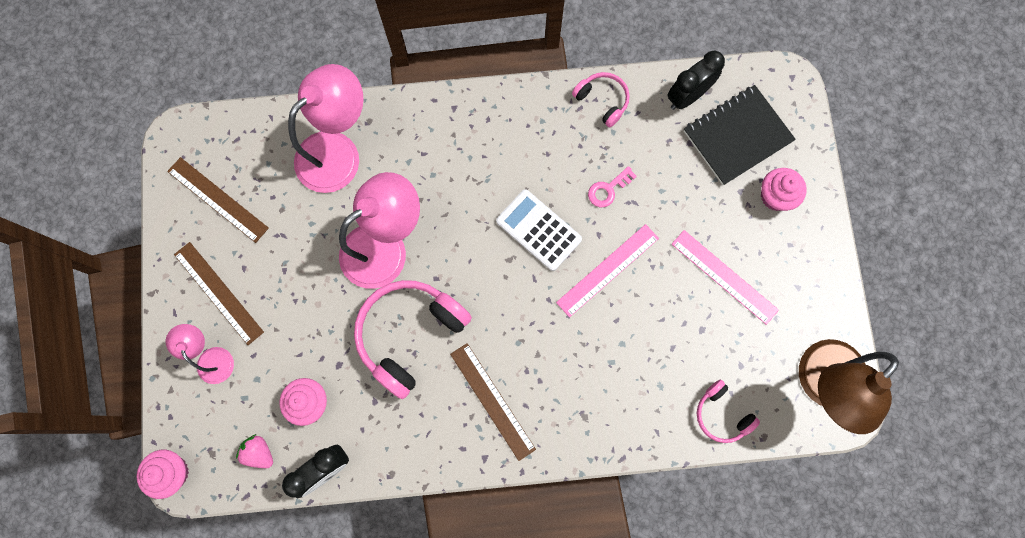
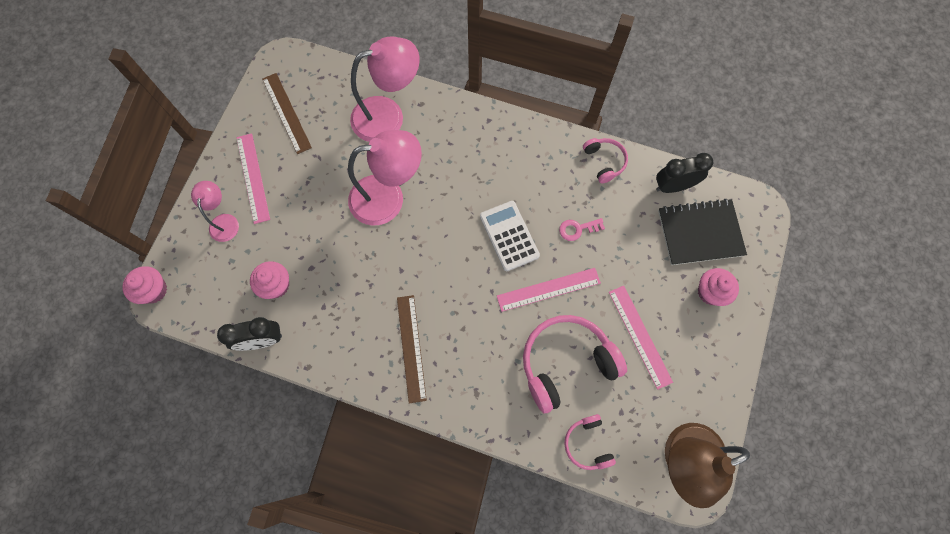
camera: 25 degrees right, 5 degrees down
(218, 293) = (253, 178): brown ruler -> pink ruler
(259, 452) = (221, 305): pink strawberry -> none
(409, 334) = (374, 269): pink headphones -> pink headphones (566, 363)

